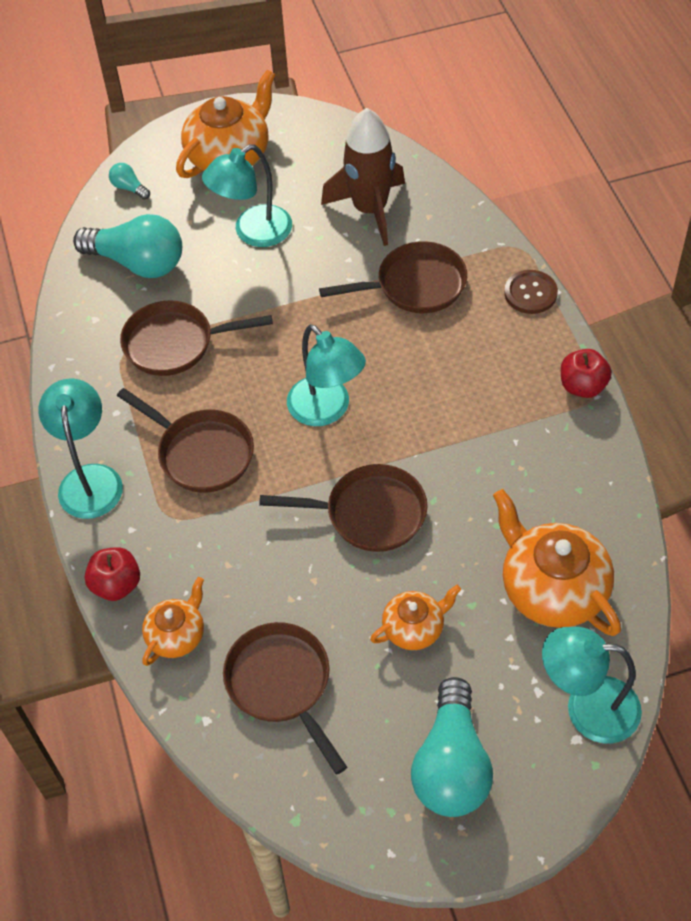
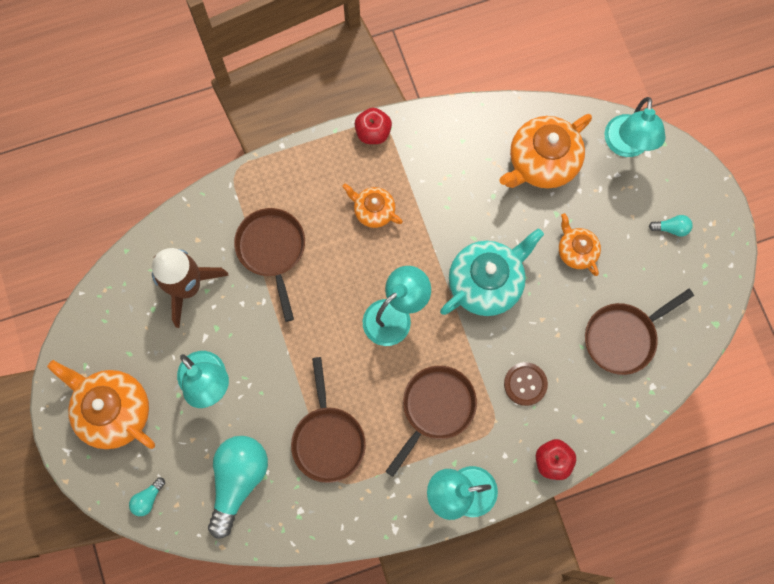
camera: 95 degrees left, 20 degrees up
(177, 635) = (590, 412): orange teapot -> orange teapot (373, 211)
(369, 514) = (486, 282): brown pan -> turquoise teapot
(451, 765) = (671, 228): turquoise light bulb -> turquoise light bulb, size x0.43
(530, 293) = (283, 164): brown button -> brown button (525, 384)

